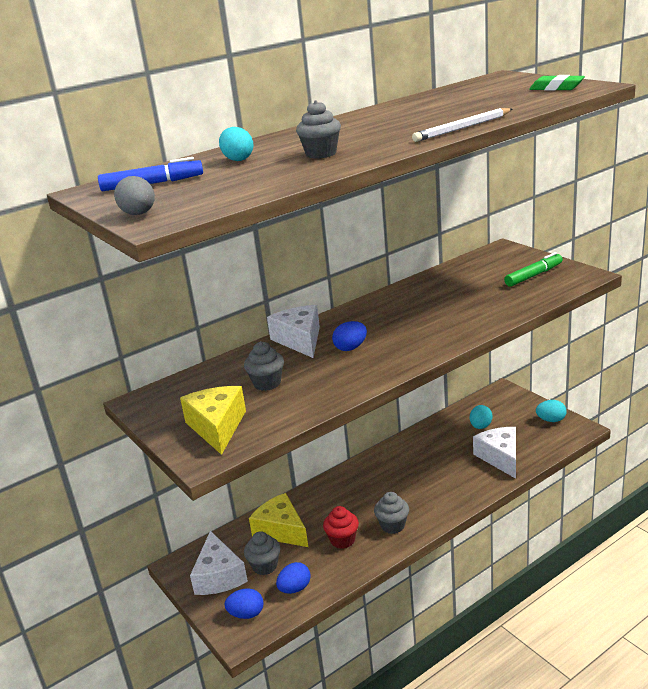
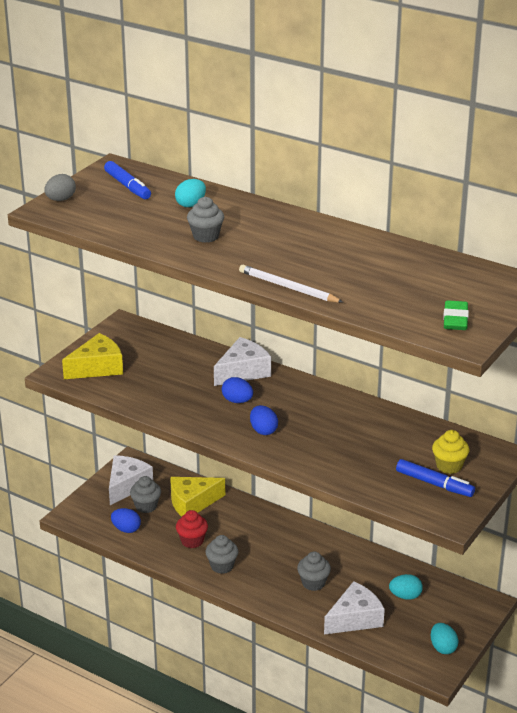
camera: 65 degrees right, 5 degrees up
(219, 576) = (127, 485): white cheese -> white cheese turned 150 degrees clockwise
(246, 614) = (91, 512): blue egg -> blue egg (263, 430)
(267, 383) = (165, 373): grey cupcake -> grey cupcake (313, 583)
(281, 530) = (192, 503): yellow cheese -> yellow cheese turned 135 degrees counterclockwise
(510, 268) = (449, 466): none -> yellow cupcake
(534, 275) = (434, 484): green marker -> blue marker

